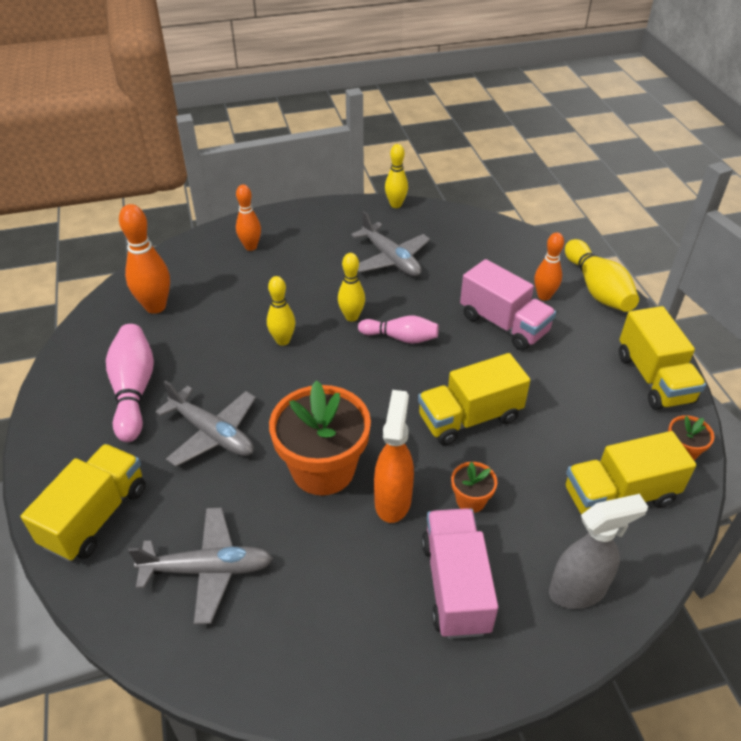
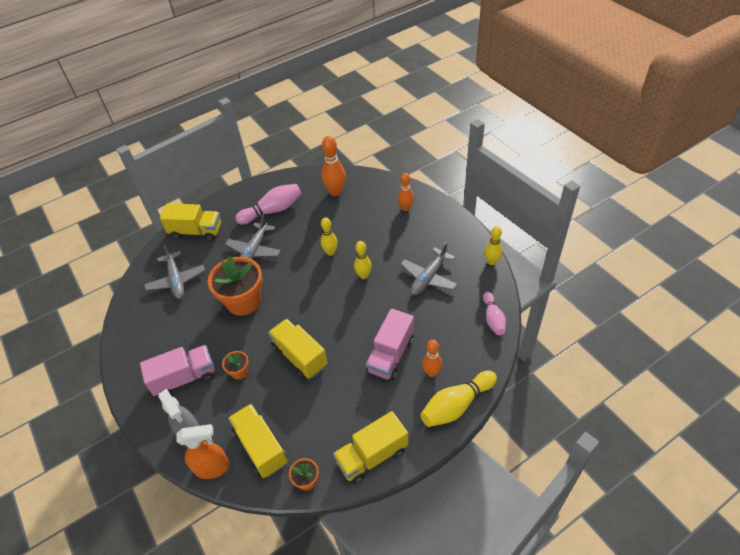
camera: 75 degrees right, 5 degrees up
(393, 500) = (231, 337): orange spray bottle -> orange spray bottle (213, 468)
(401, 338) = (355, 304): pink bowling pin -> pink bowling pin (493, 318)

